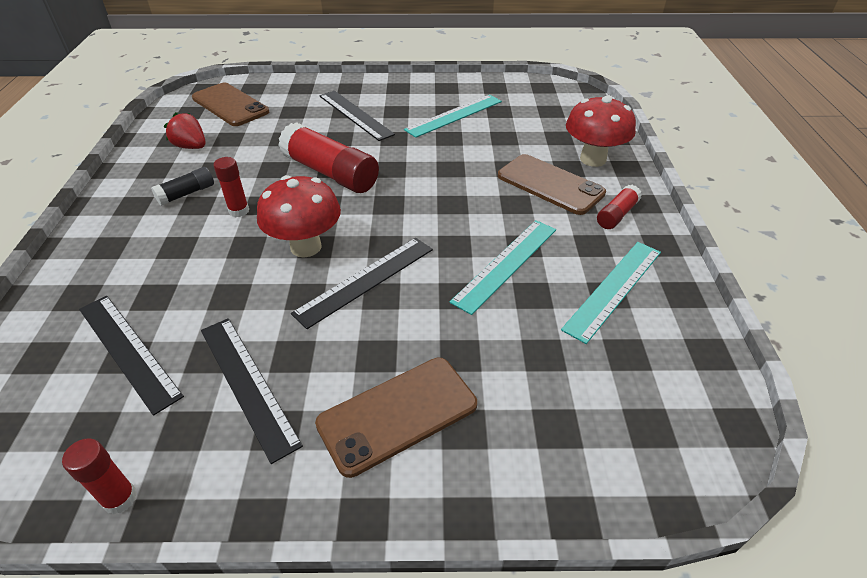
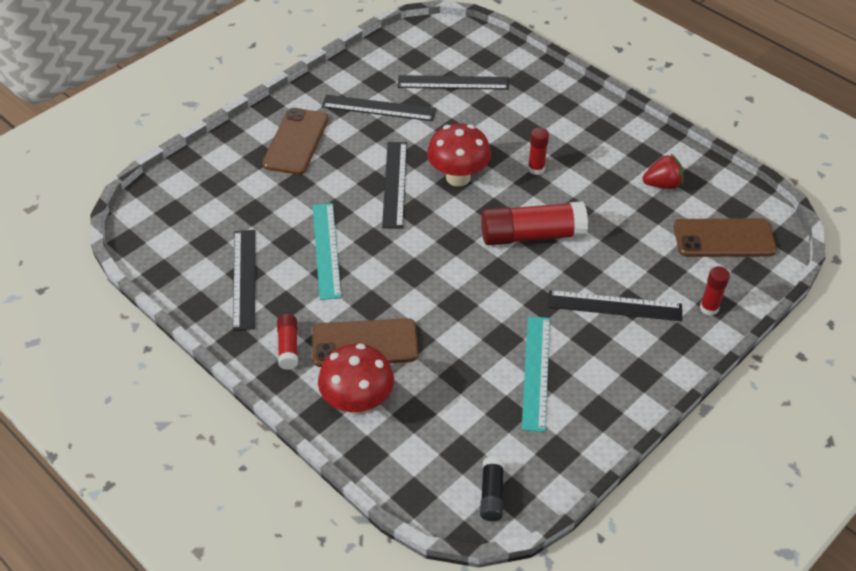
camera: 135 degrees right, 5 degrees up
(120, 498) = (366, 55): red glue stick -> red glue stick (709, 308)
(186, 194) = (589, 155): black glue stick -> black glue stick (491, 494)
(614, 289) = (244, 278): turquoise ruler -> black ruler

